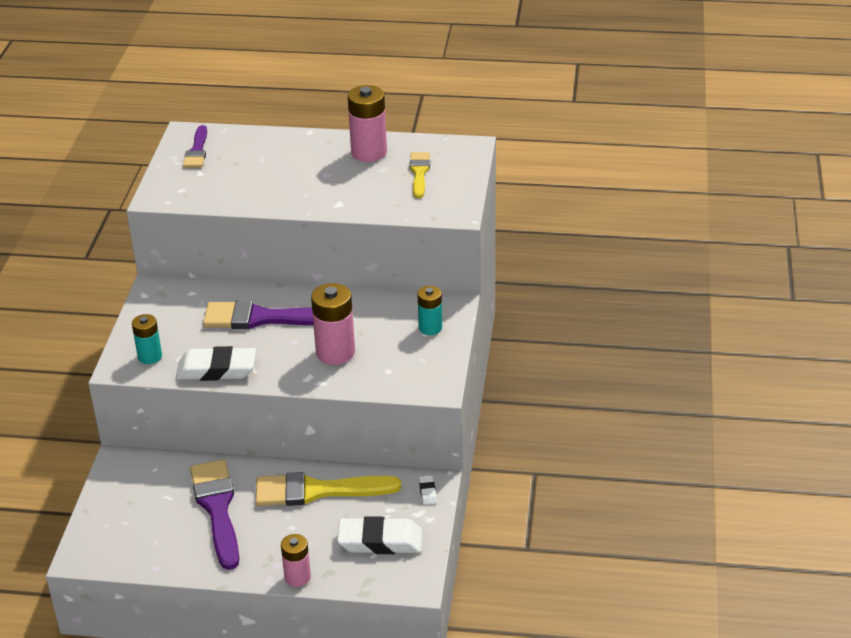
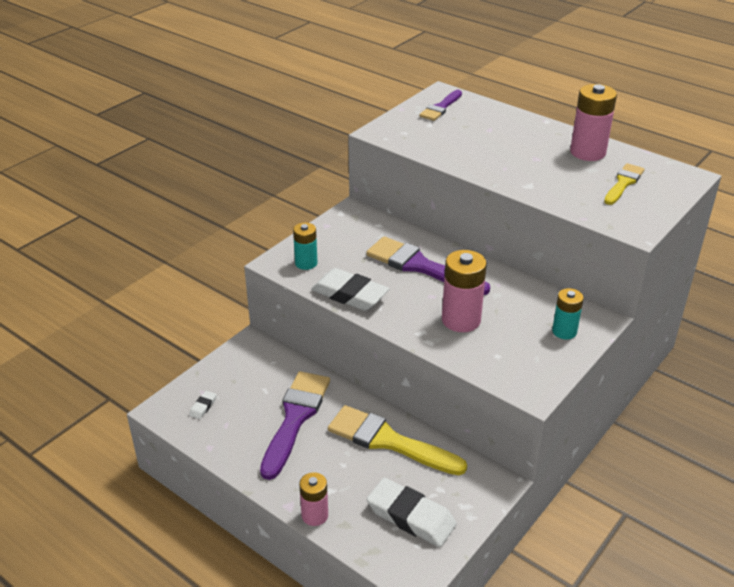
camera: 30 degrees right, 0 degrees up
(427, 492) = (486, 489): white eraser -> white eraser (203, 407)

